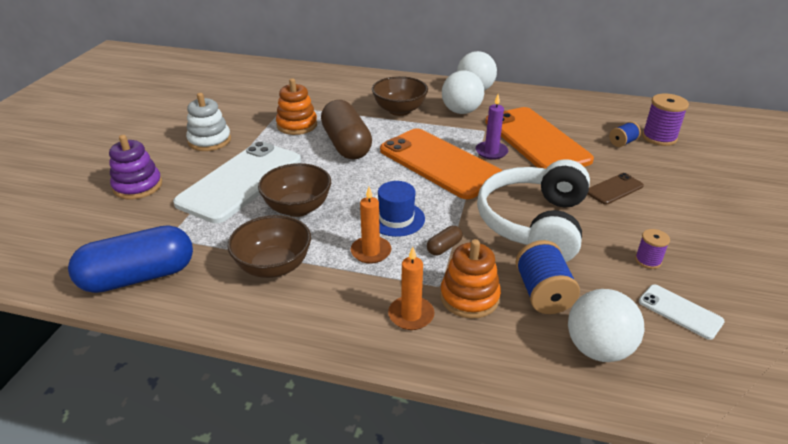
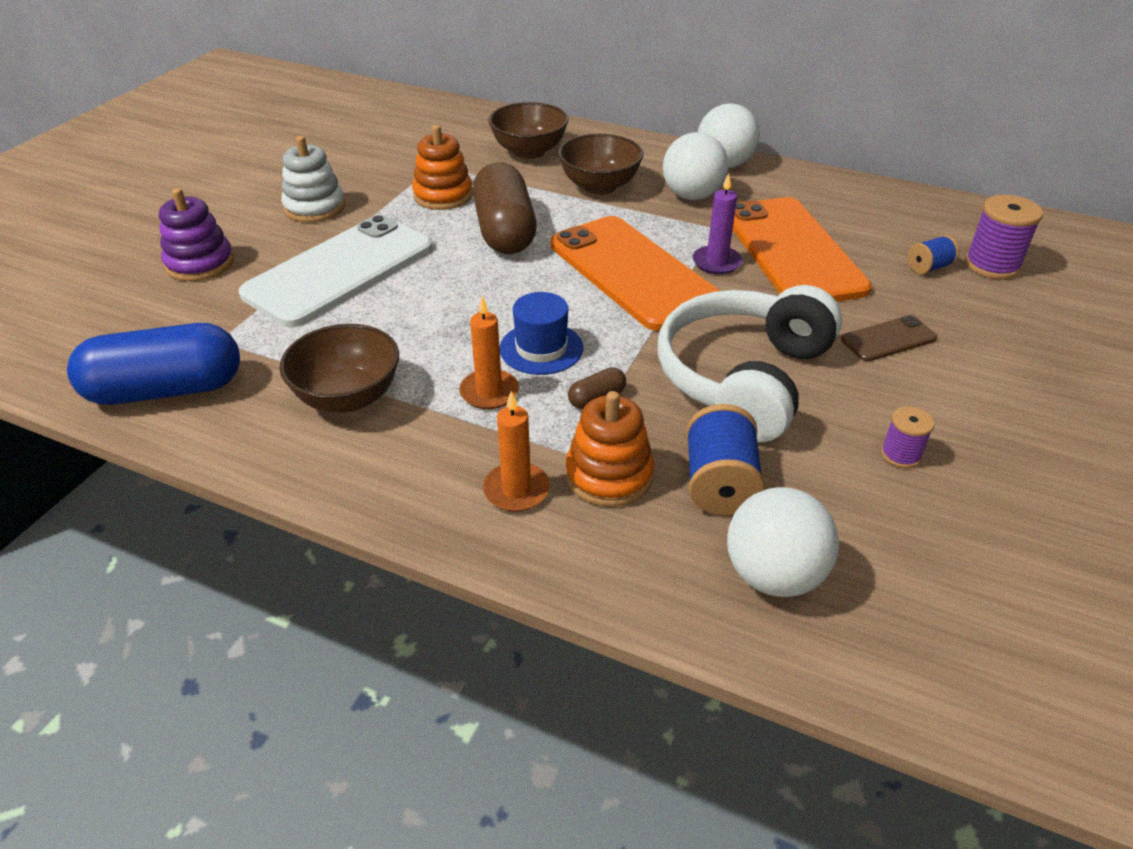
camera: 10 degrees right, 5 degrees up
(298, 208) = (406, 317): brown bowl -> brown bowl (529, 151)
(680, 311) = (922, 538): white phone -> none

